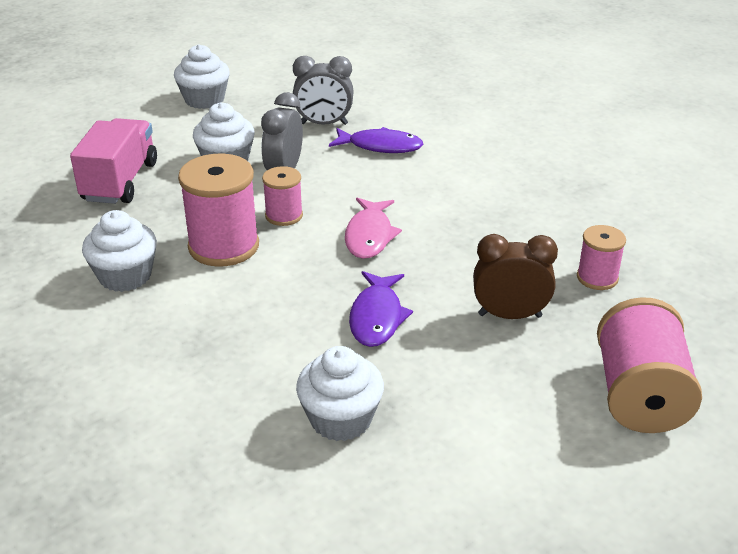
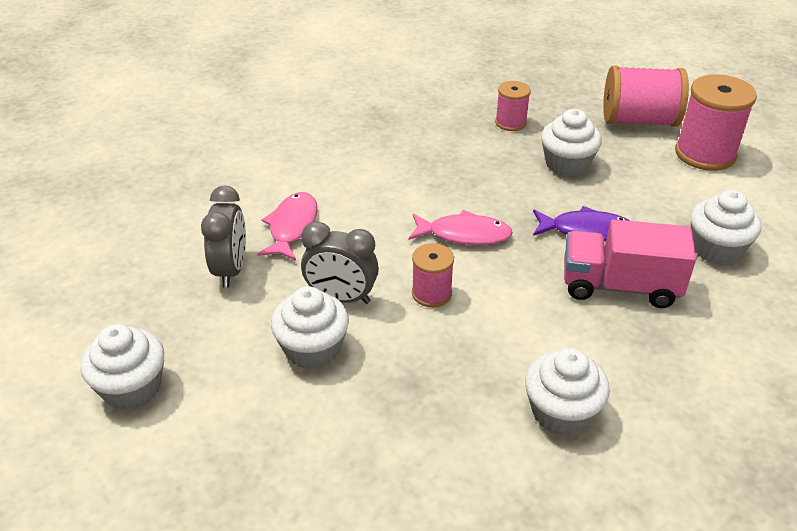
camera: 90 degrees left, 5 degrees up
(120, 182) = (355, 452): pink truck -> pink truck (619, 286)
(224, 246) = (493, 336): pink spool -> pink spool (705, 154)
(380, 146) = (292, 227): purple fish -> pink fish
(510, 315) = (567, 164): brown clock -> white cupcake

